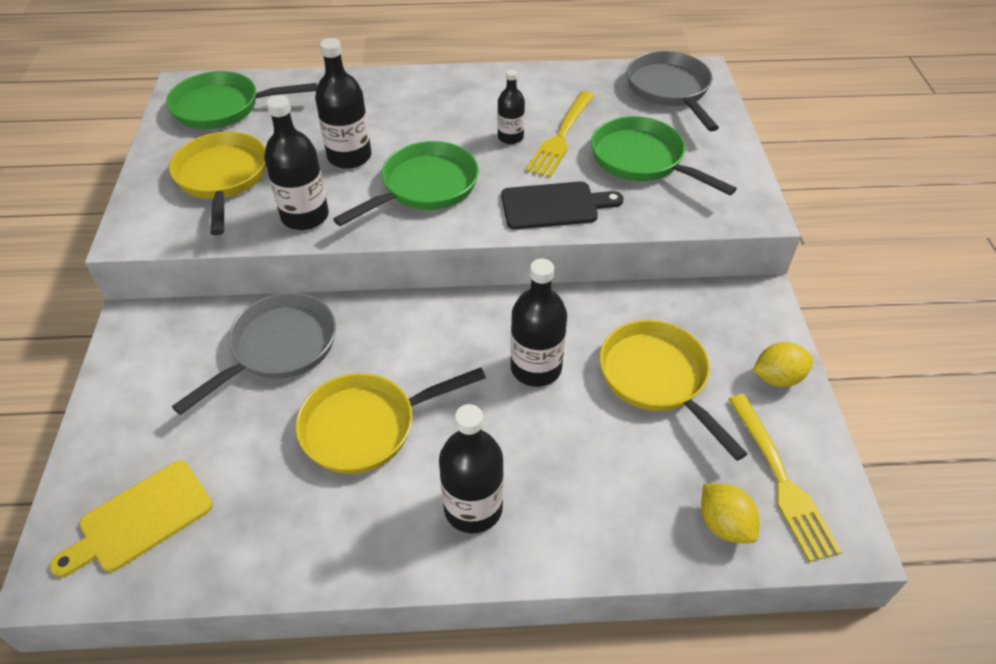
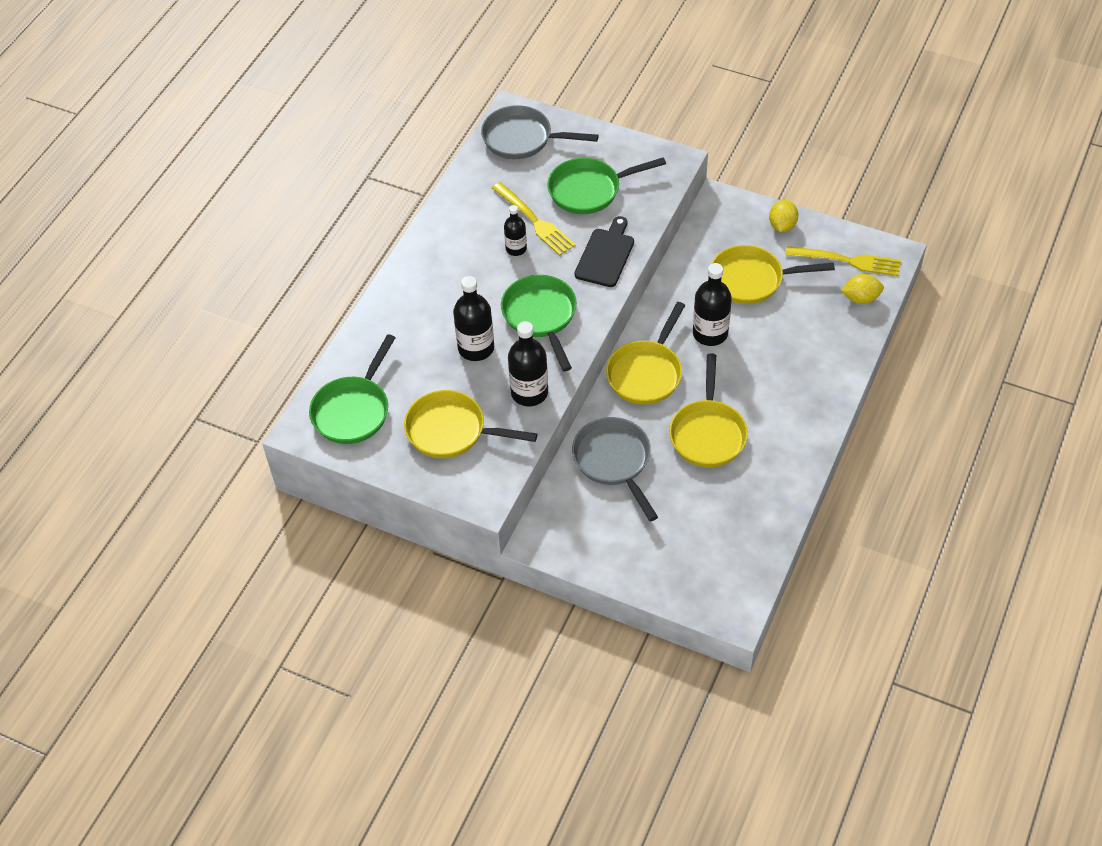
camera: 60 degrees left, 5 degrees up
(140, 519) = (716, 564): yellow cutting board -> none
(433, 329) = (646, 373): none -> yellow pan
(473, 508) = (794, 402): black bottle -> none

